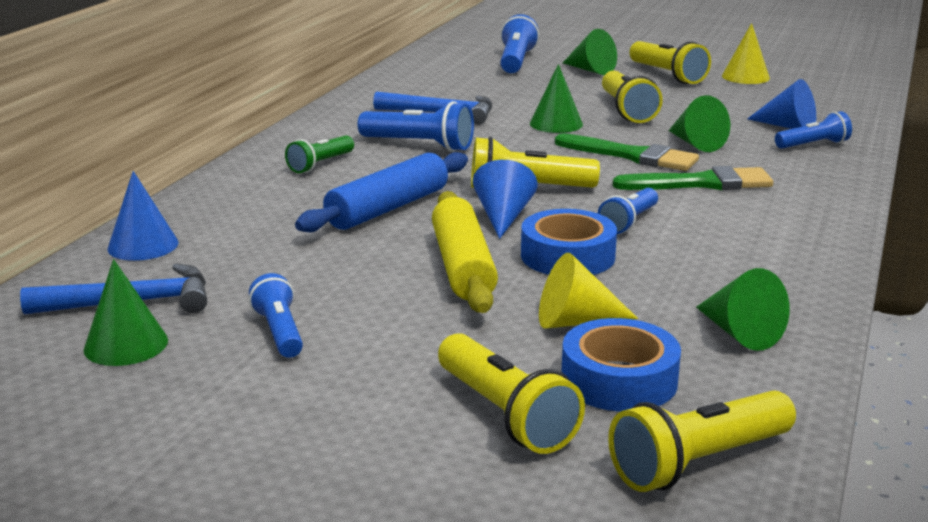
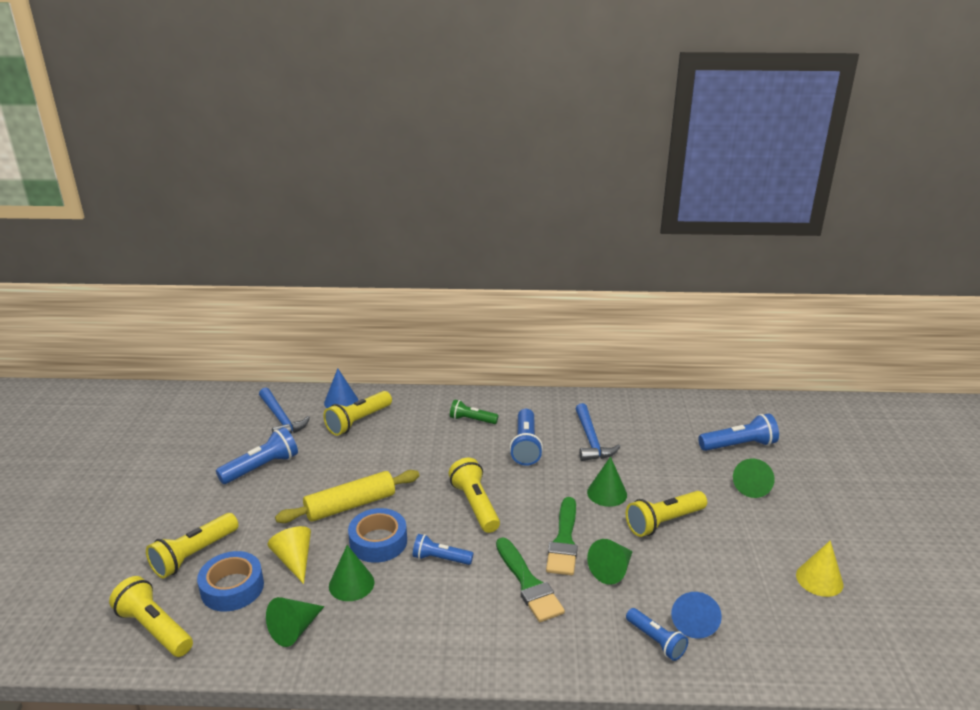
camera: 70 degrees right, 5 degrees up
(126, 344) = (242, 431): green cone -> green cone (351, 584)
(279, 332) = (262, 467): blue flashlight -> blue flashlight, size x1.53
(388, 208) = (418, 460): blue rolling pin -> none
(503, 217) = (425, 505): blue cone -> none
(667, 75) = (778, 530): yellow flashlight -> yellow flashlight (358, 421)

